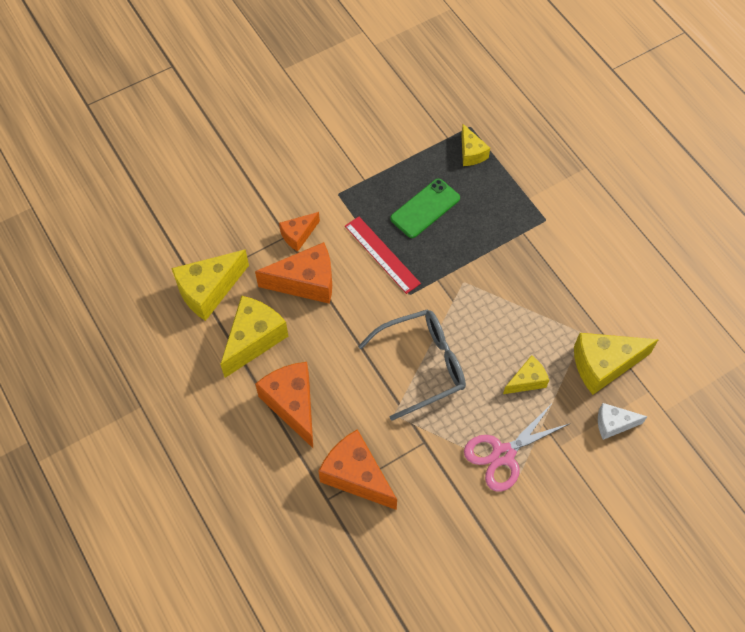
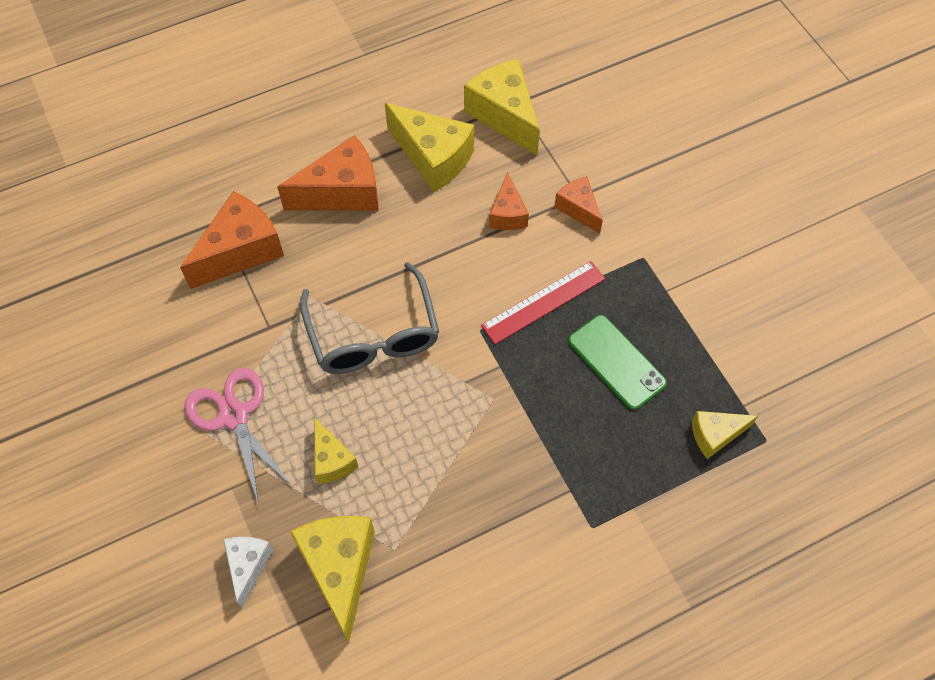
camera: 95 degrees right, 0 degrees up
(306, 282) = (507, 214): orange cheese -> orange cheese, size x0.57

